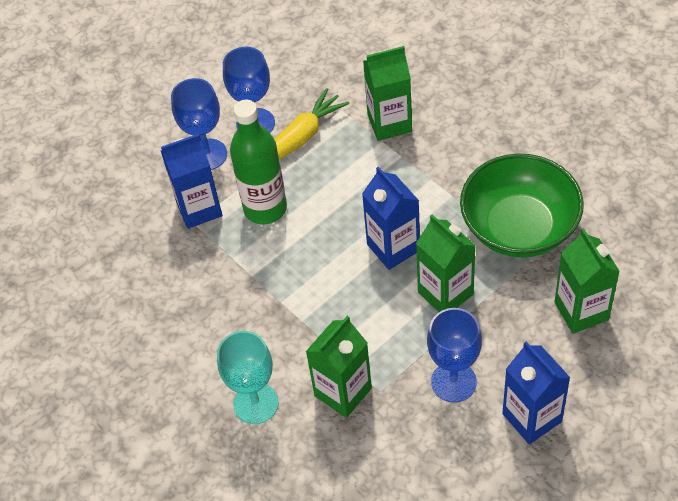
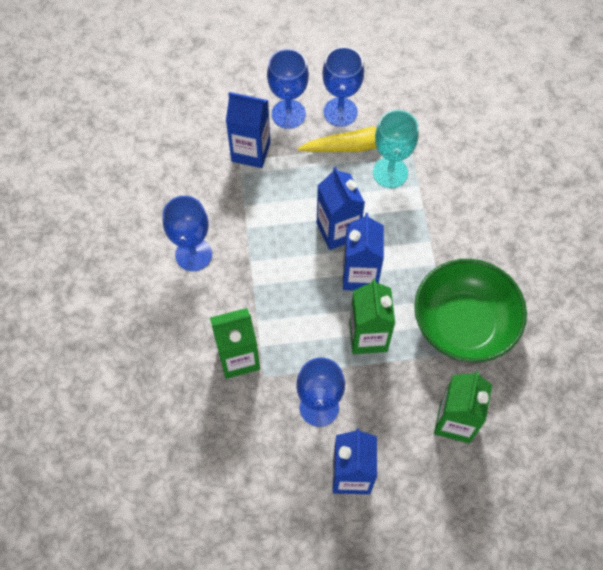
camera: 30 degrees right, 10 degrees up
(221, 332) = (193, 254): none -> blue goblet
(256, 403) = (175, 323): turquoise goblet -> turquoise goblet (390, 172)
(265, 208) = (295, 182): green bottle -> none
(340, 224) = (338, 231): none -> blue carton
(389, 123) = (436, 176): green carton -> none

